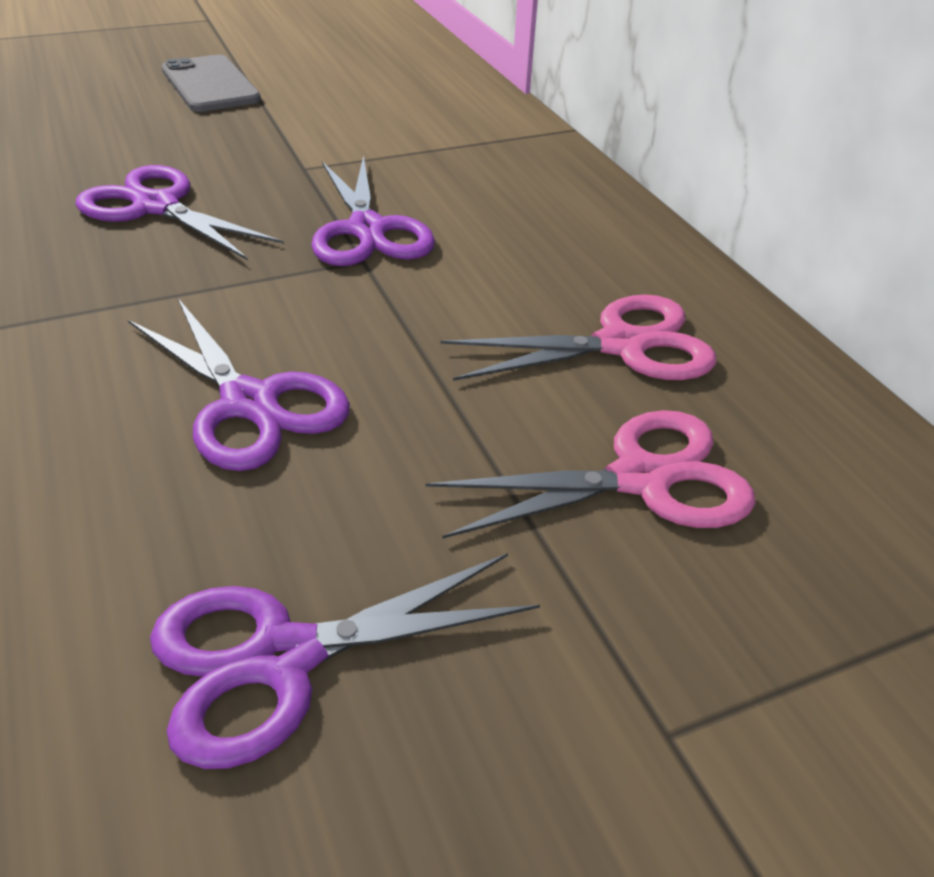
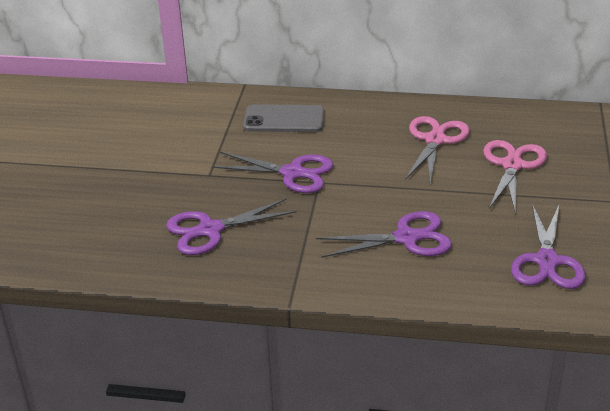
camera: 55 degrees left, 5 degrees down
(210, 85) = (63, 180): grey phone -> grey phone (284, 119)

